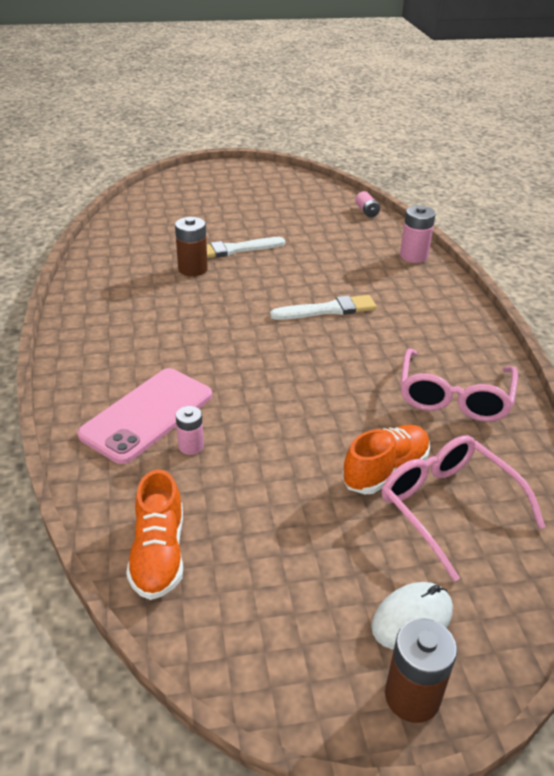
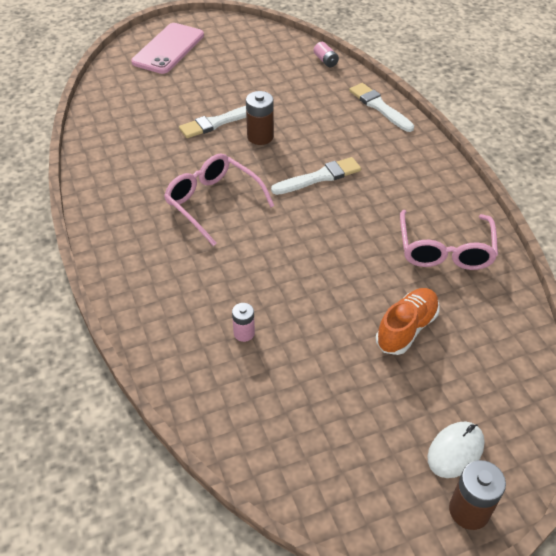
camera: 10 degrees left, 10 degrees up
(147, 415) = (197, 309): pink phone -> pink phone (168, 49)
(158, 554) = (250, 434): orange shoe -> none
(193, 269) = (186, 150): brown battery -> brown battery (260, 137)
(413, 256) = (379, 107): pink battery -> white brush
(448, 506) = (461, 352): pink glasses -> pink glasses (213, 202)

